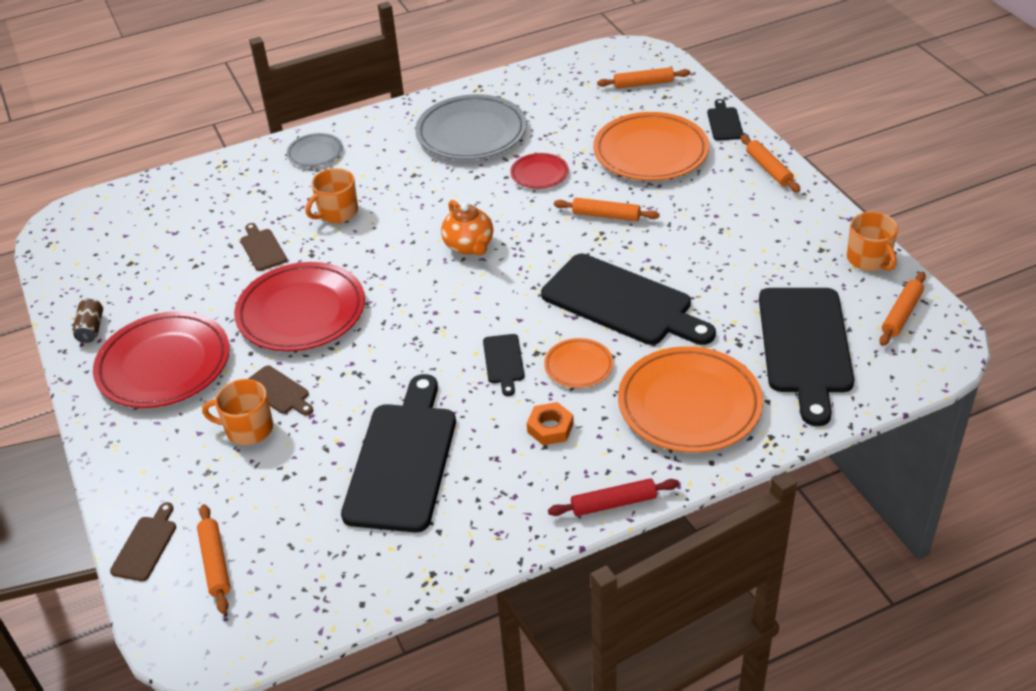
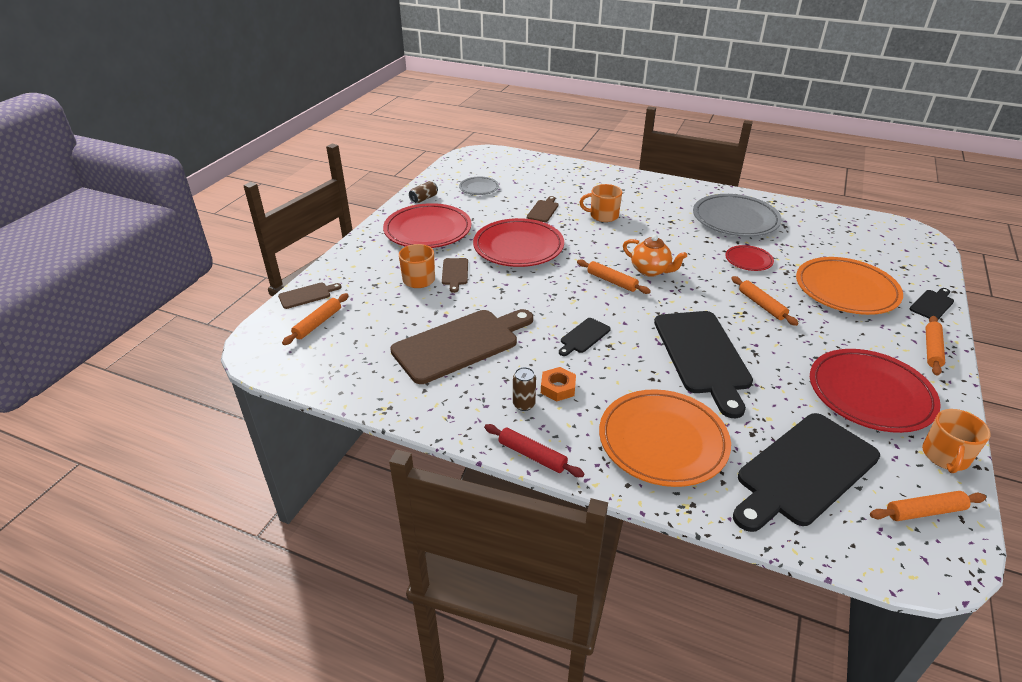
camera: 45 degrees right, 5 degrees down
(315, 153) = (632, 185): grey plate -> grey plate (479, 188)
(403, 460) = (460, 344): black cutting board -> brown cutting board
(469, 246) = (650, 270): orange teapot -> orange teapot turned 75 degrees counterclockwise
(544, 467) = (524, 404): none -> brown can
(578, 366) = (623, 369): orange plate -> none
(643, 84) = (896, 252): orange rolling pin -> orange rolling pin (612, 281)
(773, 243) = (870, 394): none -> red plate

